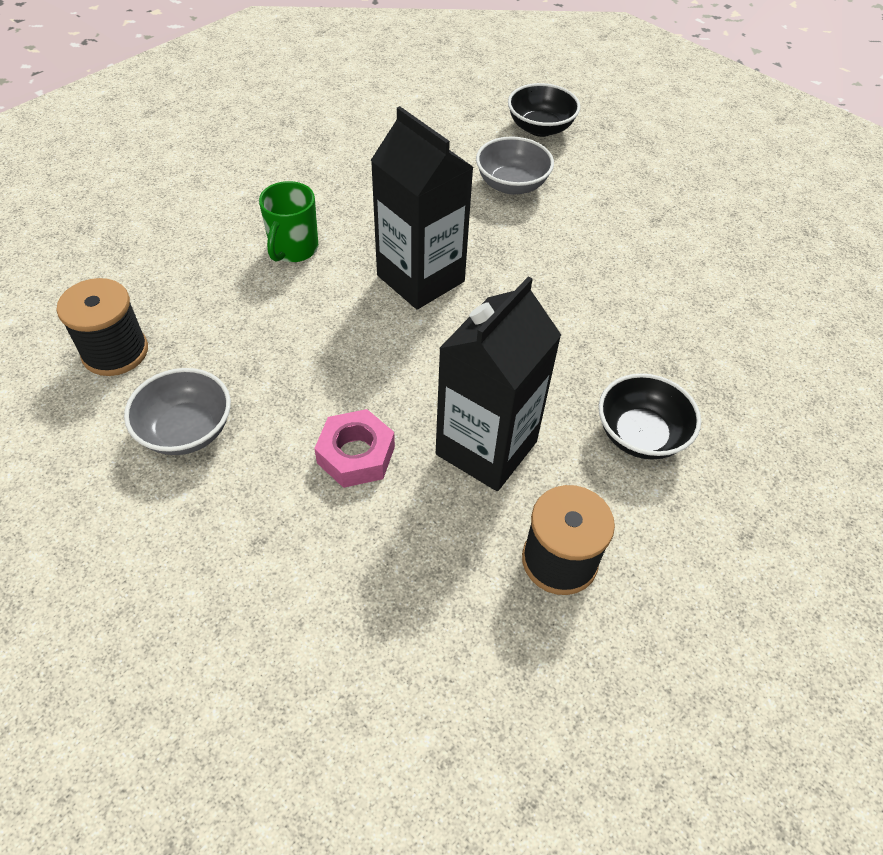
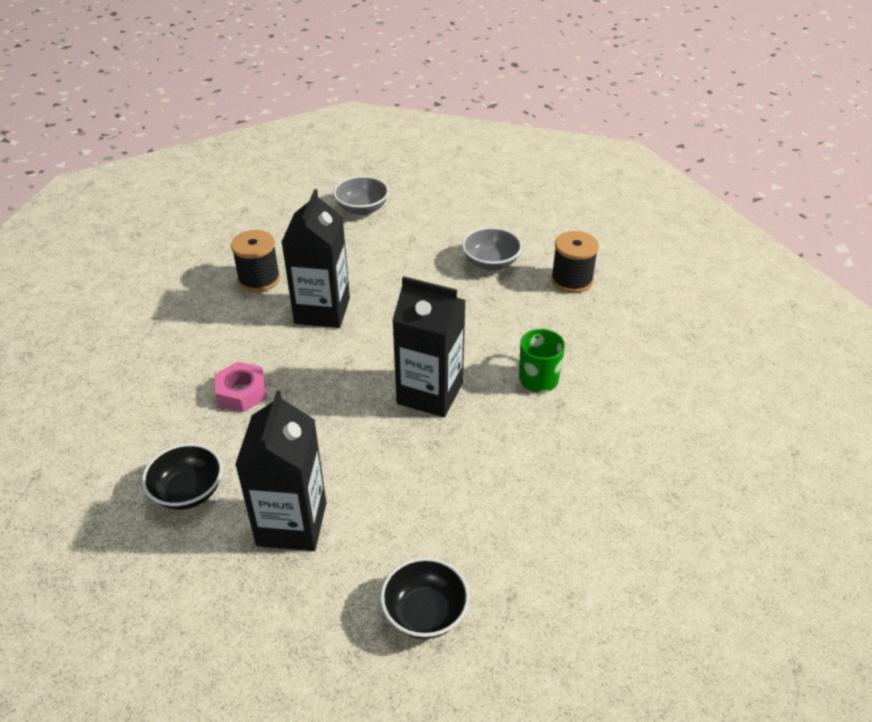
camera: 155 degrees right, 10 degrees down
(356, 455) = (393, 283): pink nut -> pink nut (242, 392)
(511, 185) = (412, 515): grey bowl -> grey bowl (362, 209)
(623, 215) = (292, 524): none -> black carton
(640, 435) = (230, 349): black bowl -> black bowl (188, 491)

